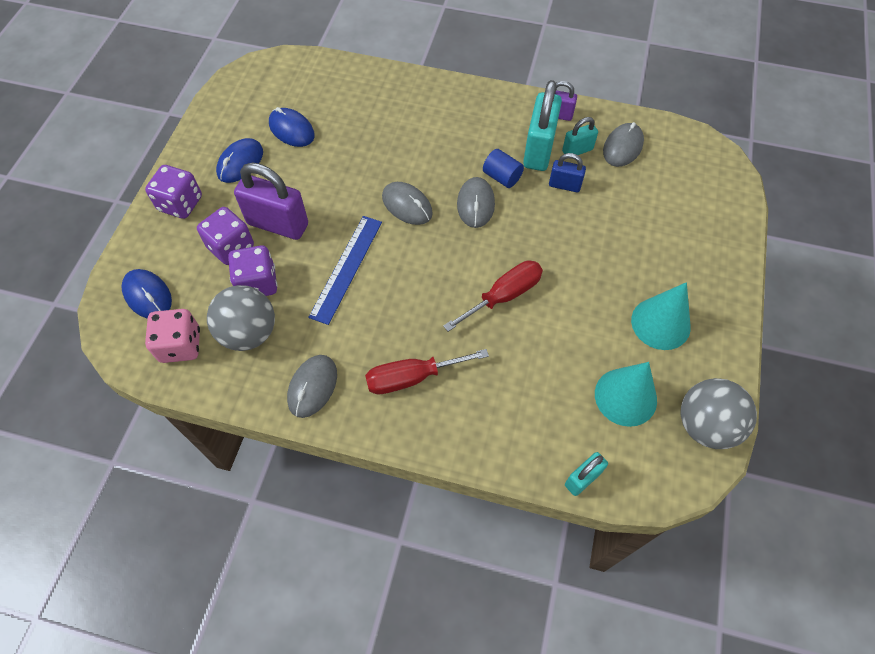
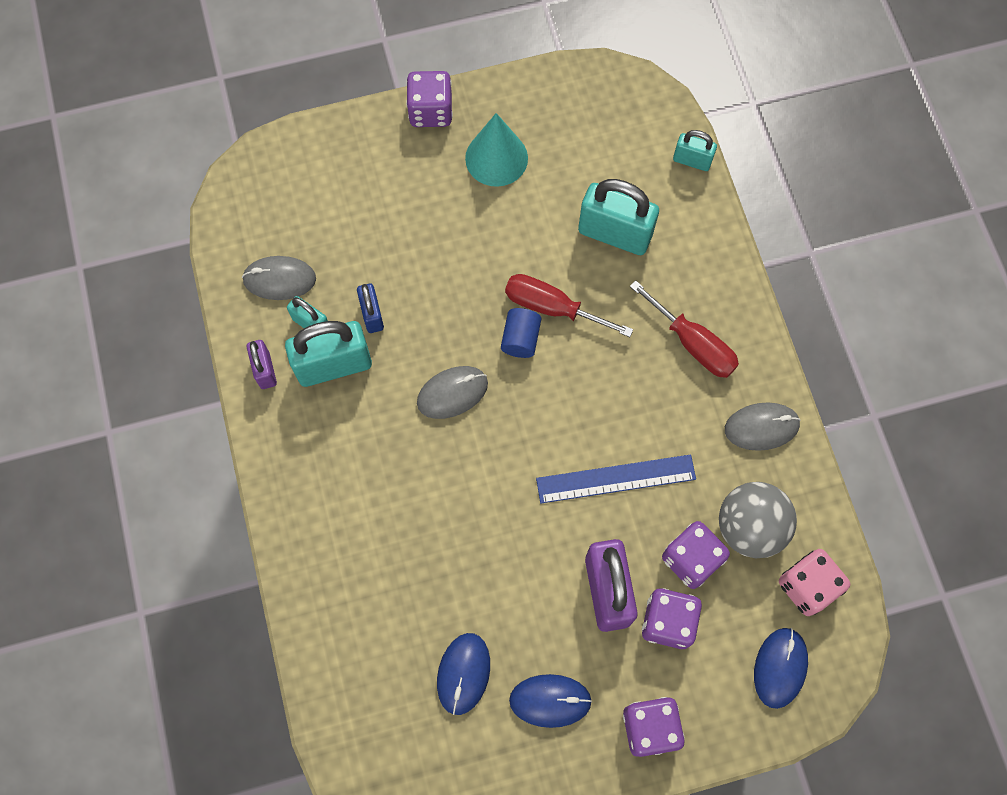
camera: 120 degrees left, 10 degrees up
(407, 205) = (497, 465): grey mouse -> none
(502, 177) = (397, 385): blue cylinder -> blue cylinder (520, 339)
(543, 374) = (614, 233): none -> turquoise padlock
(625, 397) = (593, 158): turquoise cone -> none
(705, 425) = (580, 88): grey ball -> none
(729, 298) = (430, 111): none -> purple dice

